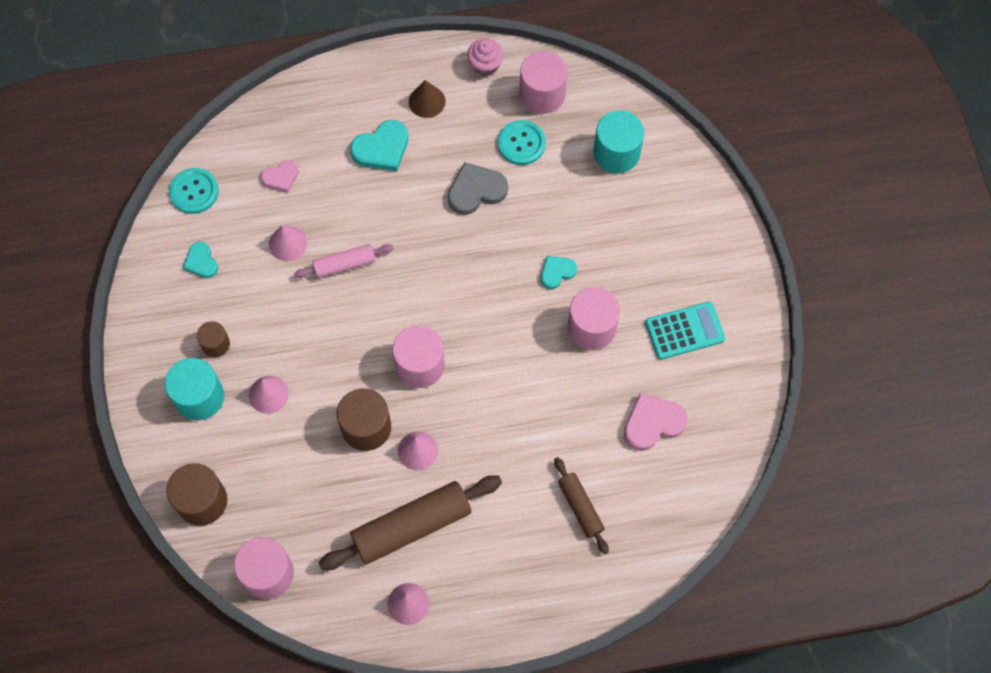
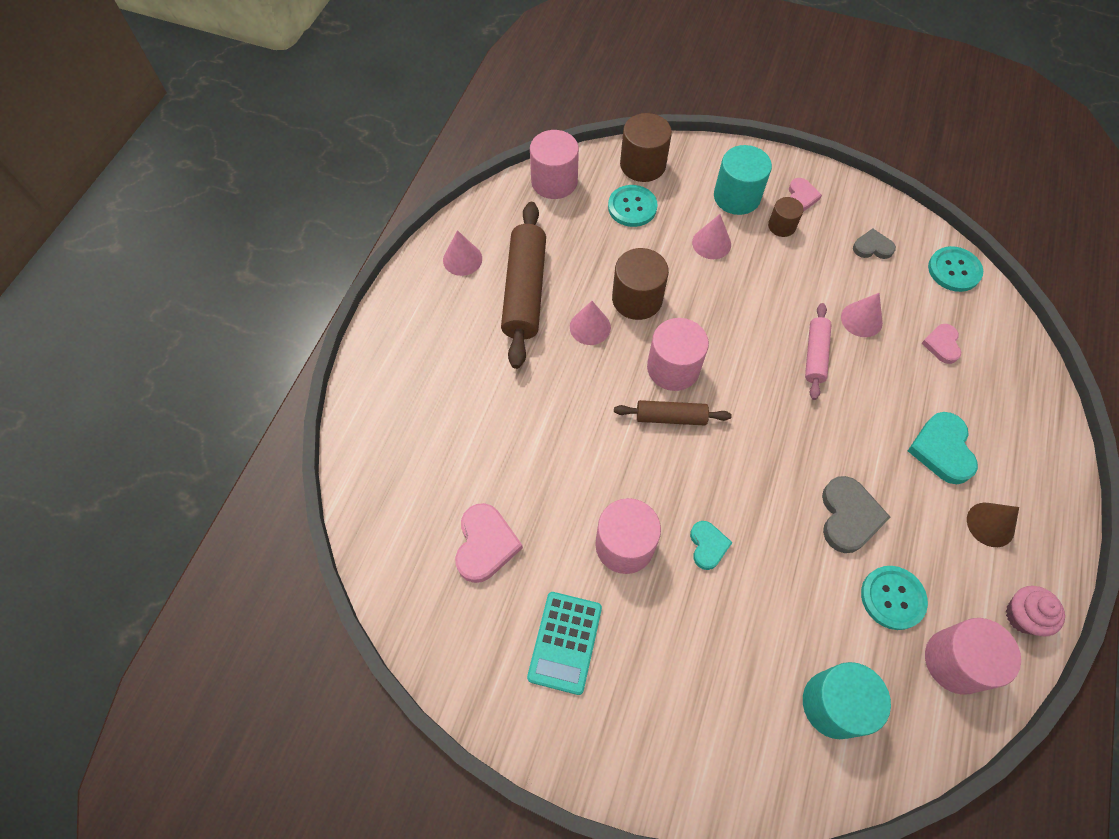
camera: 120 degrees right, 5 degrees down
(170, 341) = (801, 197): none -> pink heart
(201, 262) = (872, 247): turquoise heart -> grey heart
(262, 483) = (632, 207): none -> turquoise button
(580, 507) = (449, 430): brown rolling pin -> brown rolling pin (670, 417)

